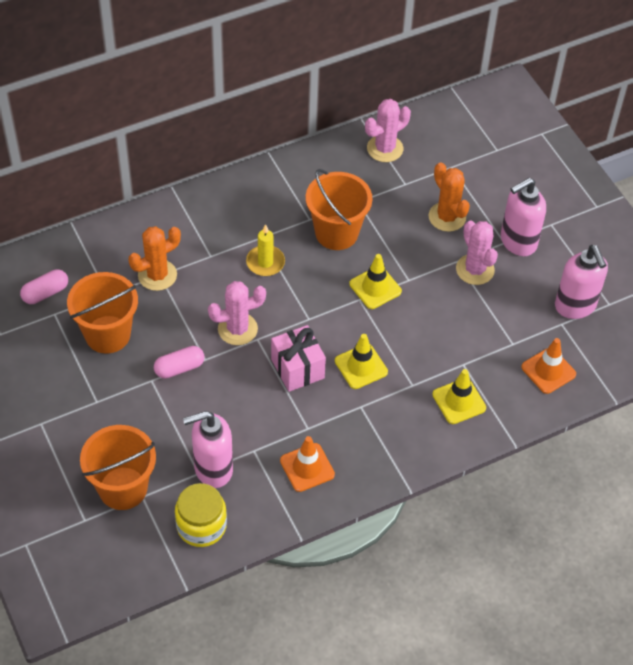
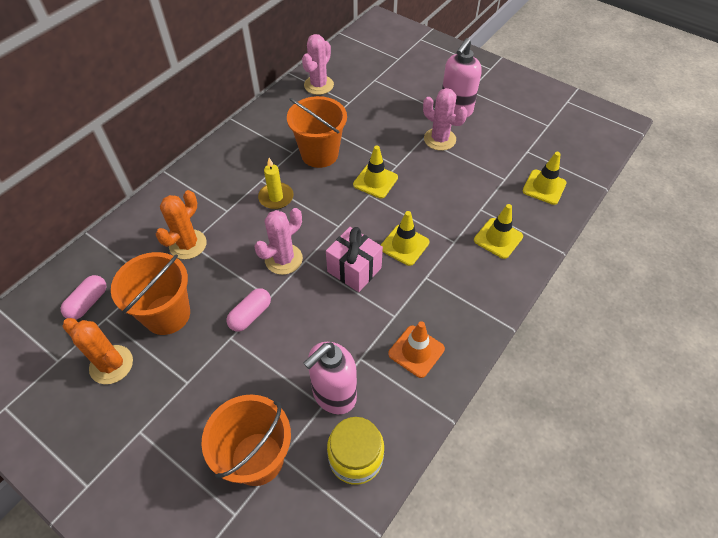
camera: 25 degrees left, 0 degrees up
(447, 217) = (394, 112): orange cactus -> orange cactus (111, 364)
(548, 371) = (544, 187): orange traffic cone -> yellow traffic cone
(575, 306) = (527, 136): pink soap dispenser -> none

